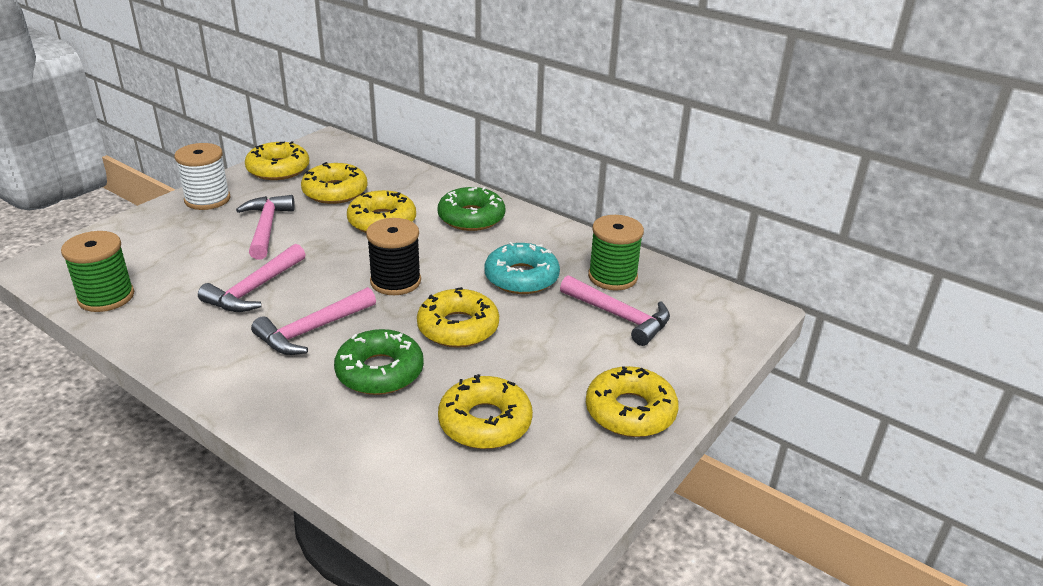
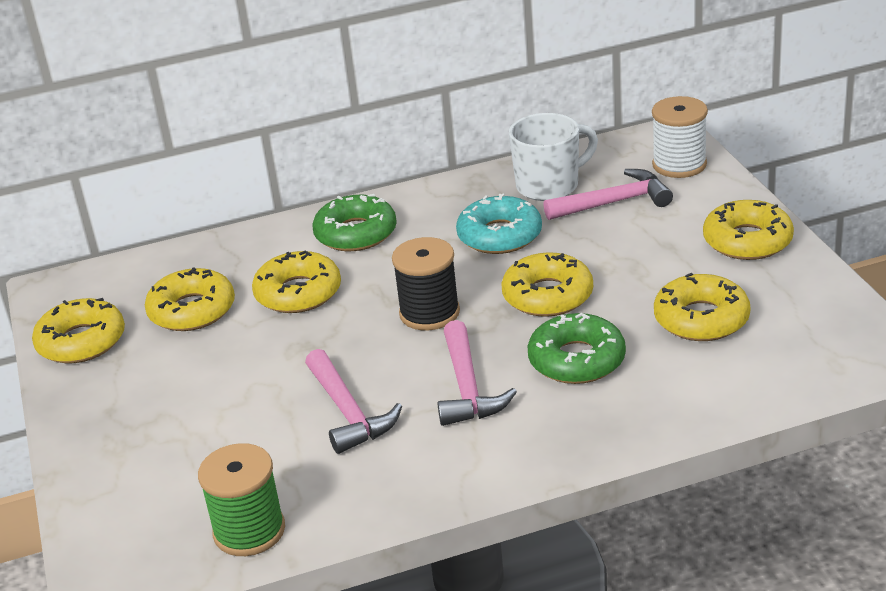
camera: 50 degrees left, 0 degrees up
(207, 199) = (94, 413): white spool -> white spool (679, 165)
(266, 228) = (220, 378): pink hammer -> none
(612, 277) = (549, 186): green spool -> white mug

